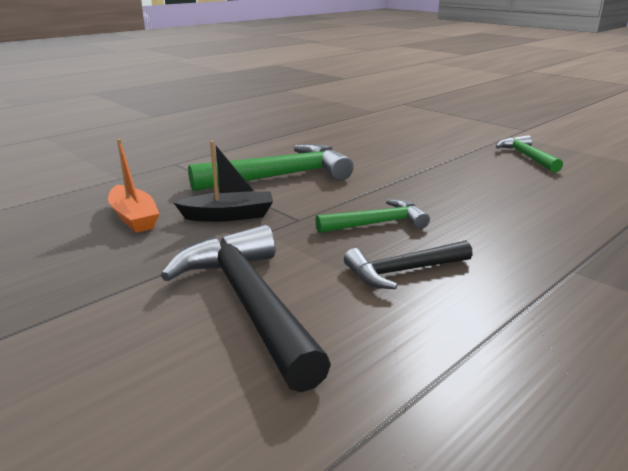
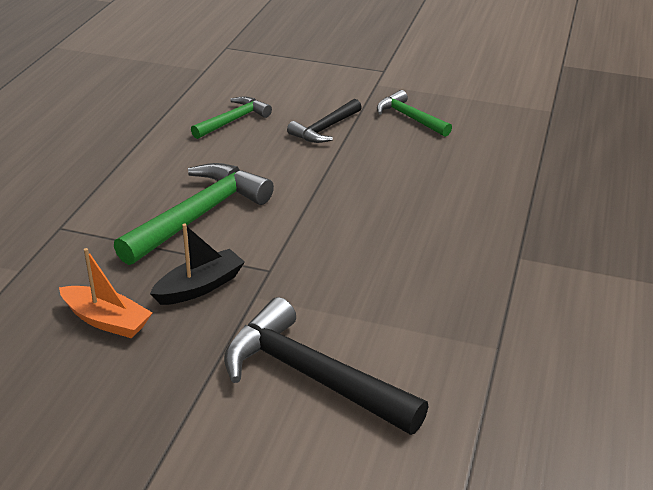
camera: 30 degrees left, 10 degrees up
(377, 224) = (342, 253): green hammer -> green hammer (233, 120)
(403, 271) = (402, 301): black hammer -> black hammer (325, 129)

